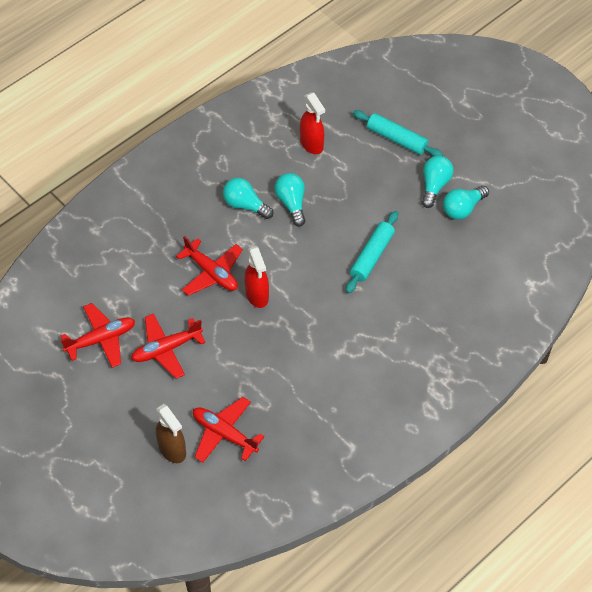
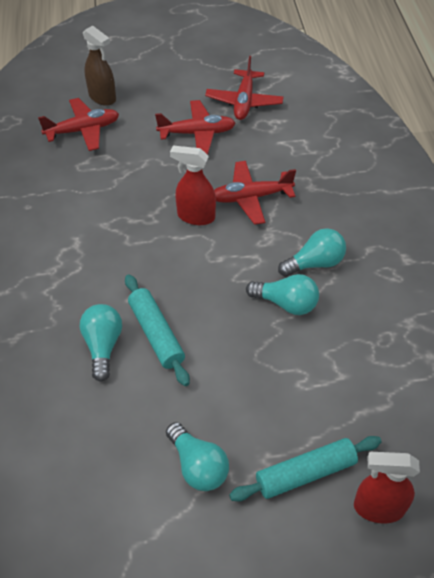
camera: 125 degrees right, 5 degrees down
(166, 349) = (197, 133): red plane -> red plane turned 75 degrees clockwise
(172, 450) = (102, 97): brown spray bottle -> brown spray bottle turned 135 degrees counterclockwise
(312, 144) = (361, 372): red spray bottle -> red spray bottle (378, 508)
(462, 208) = (138, 474): turquoise light bulb -> turquoise light bulb (103, 346)

